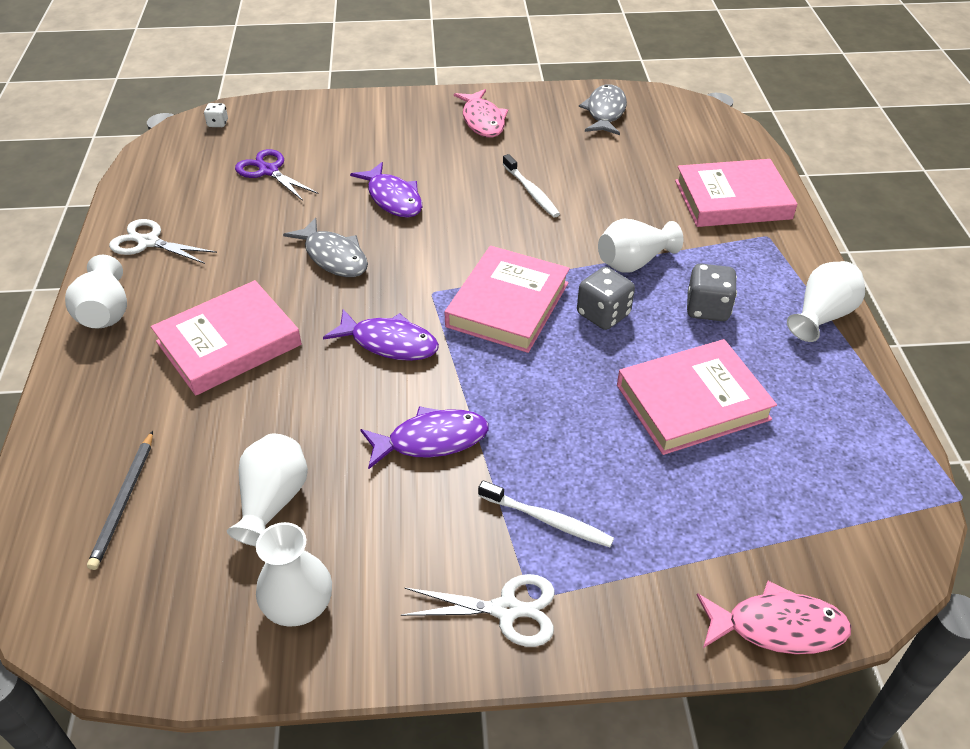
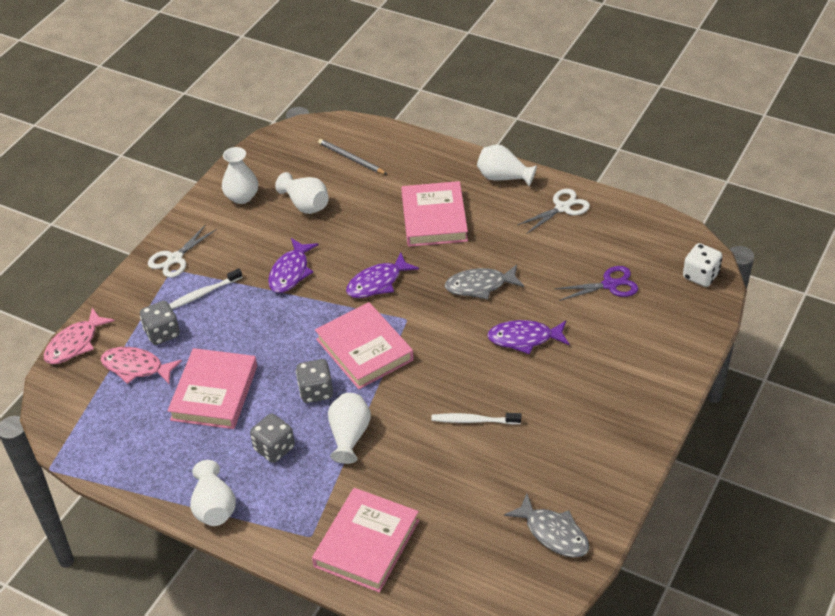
camera: 125 degrees right, 0 degrees up
(218, 123) = (700, 276): white dice -> white dice, size x1.83
(482, 121) = (597, 438): pink fish -> pink fish (136, 367)
(658, 522) = (162, 333): none -> grey dice

